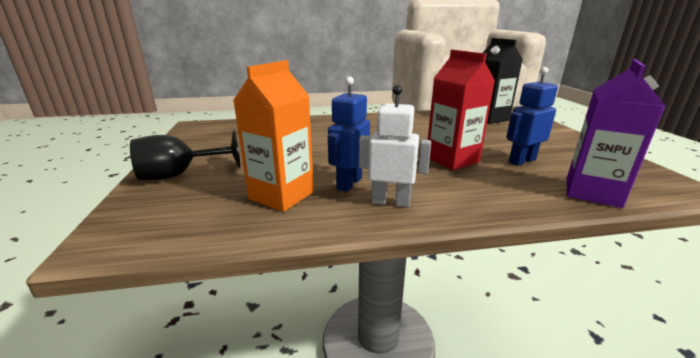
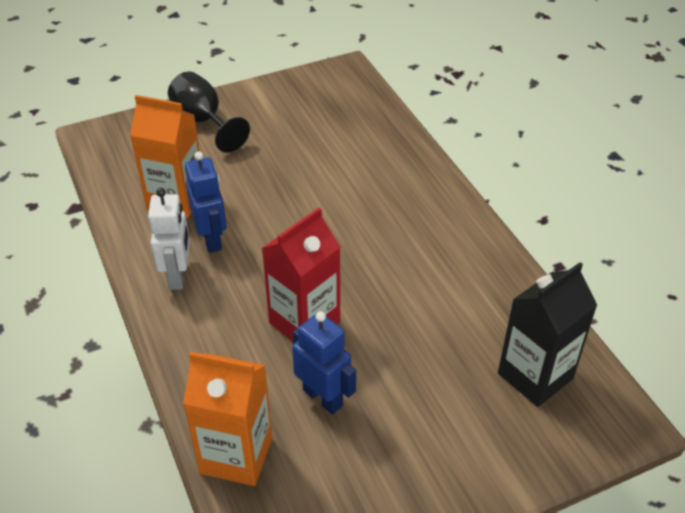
camera: 75 degrees right, 20 degrees up
(349, 183) = (212, 239): blue robot -> blue robot turned 60 degrees clockwise
(592, 192) = (236, 455): purple carton -> orange carton

